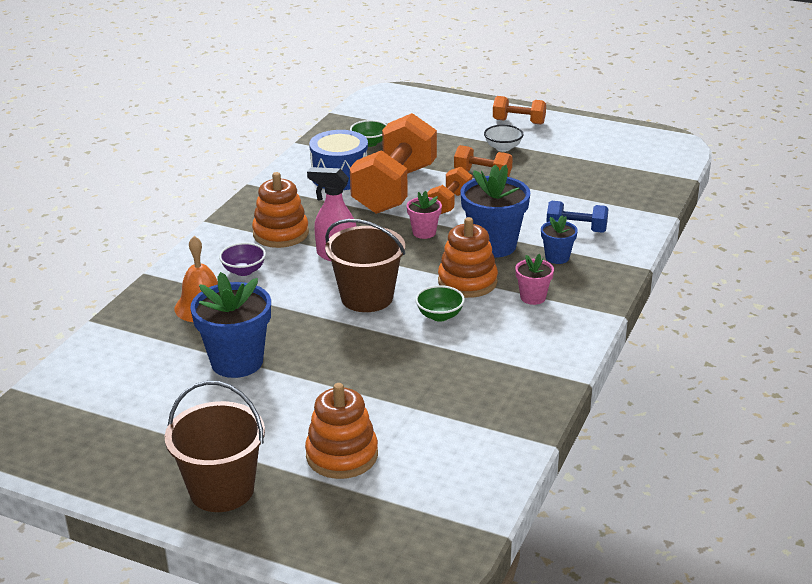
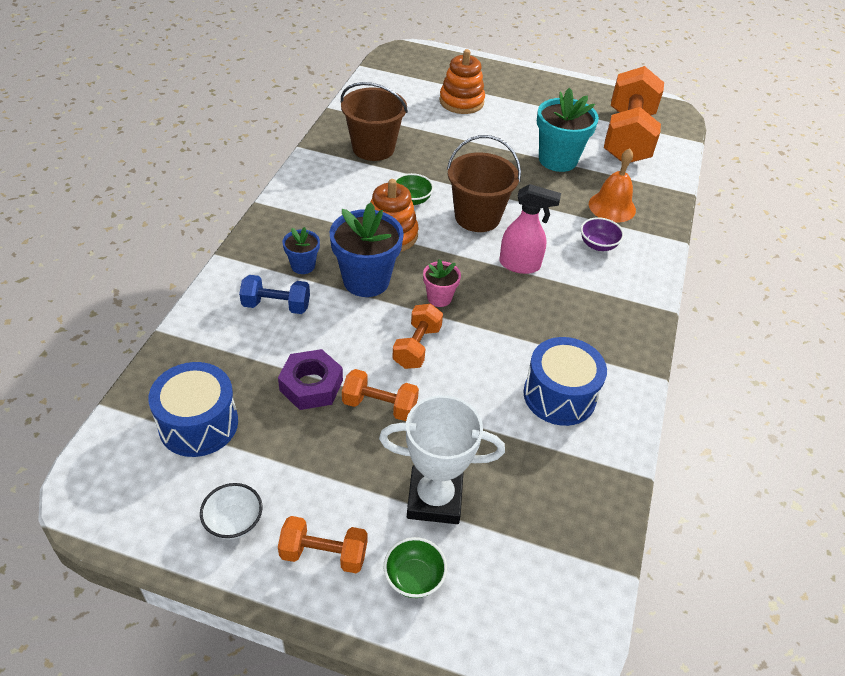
camera: 170 degrees right, 15 degrees up
(222, 490) = (525, 85): brown bucket -> brown bucket (373, 148)
(237, 362) = (557, 160): blue flower pot -> turquoise flower pot
(281, 234) = (586, 293): orange stacking toy -> none
(369, 143) = (544, 478): green bowl -> green bowl (414, 578)
(395, 189) = (485, 372): orange dumbbell -> orange dumbbell (627, 137)
(447, 137) = (434, 499): none -> white trophy
(503, 148) = (351, 472): white bowl -> white bowl (234, 522)
(533, 297) = (331, 219): pink flower pot -> none
(537, 184) = (311, 385): none -> purple nut
(617, 169) = (198, 424): none -> blue drum

